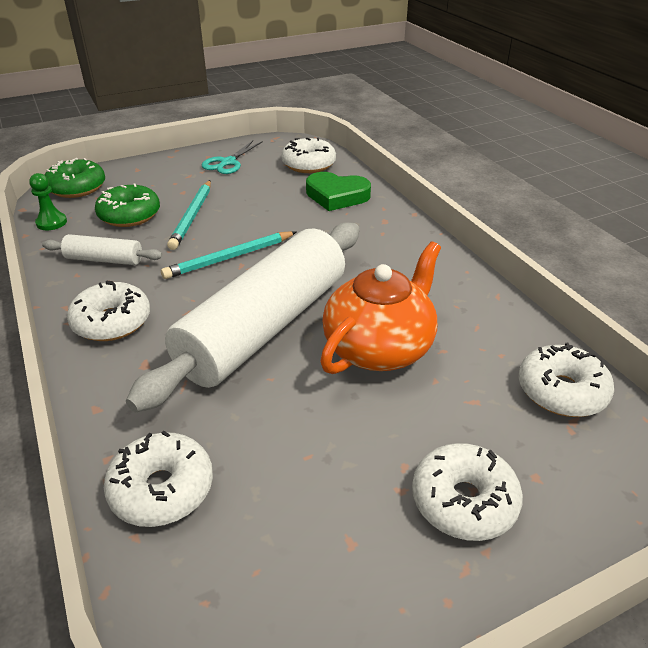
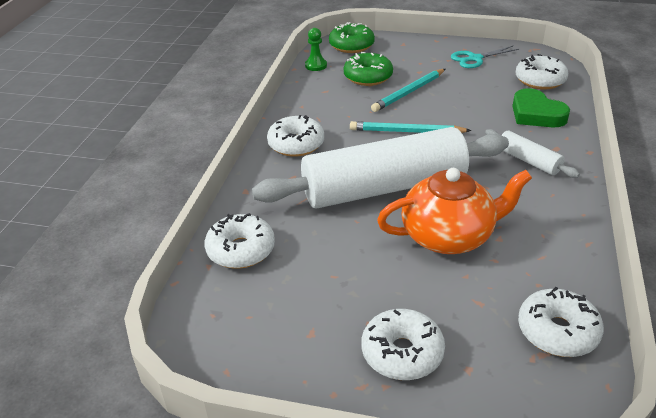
camera: 40 degrees right, 0 degrees up
(104, 260) = (325, 102): white rolling pin -> white rolling pin (528, 161)

